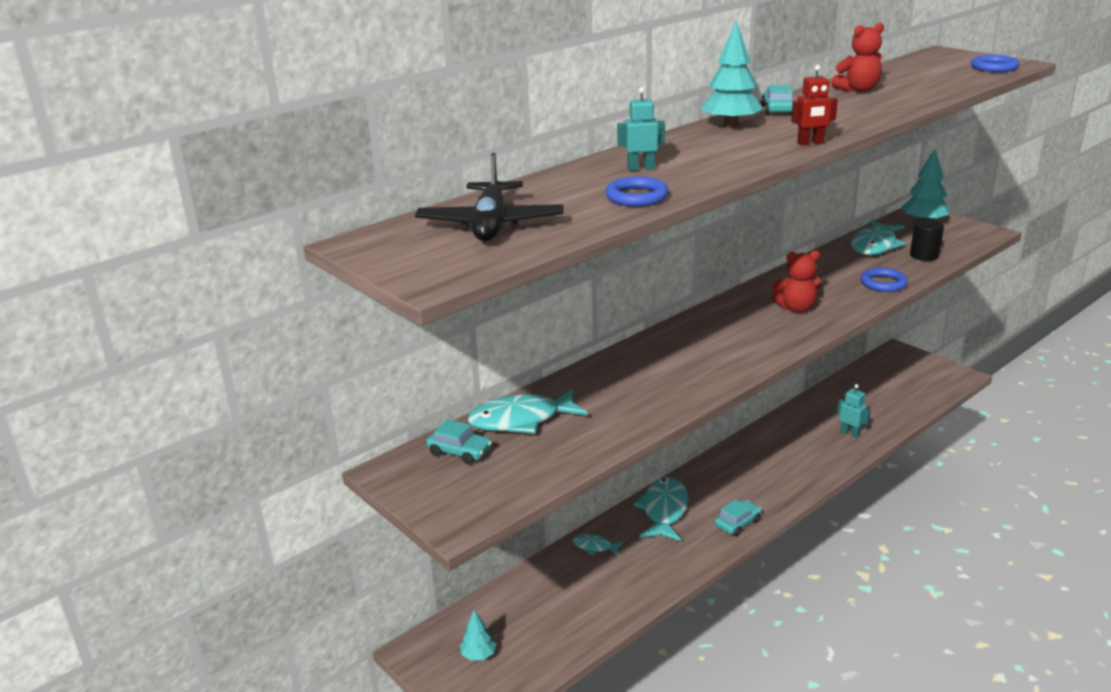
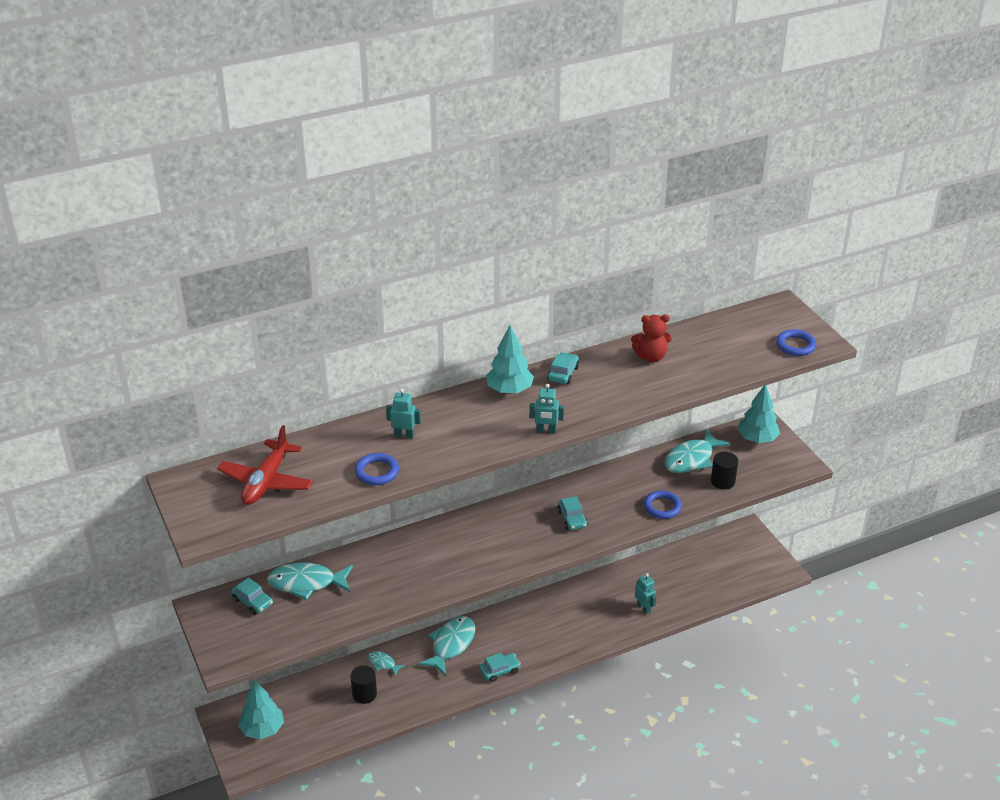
camera: 15 degrees right, 10 degrees up
(478, 655) = (262, 729): turquoise tree -> turquoise tree, size x1.73
(490, 225) = (266, 481): black plane -> red plane
(591, 584) = (364, 694): none -> black cylinder
(796, 308) = (572, 519): red teddy bear -> turquoise car
(810, 143) = (546, 431): red robot -> turquoise robot

